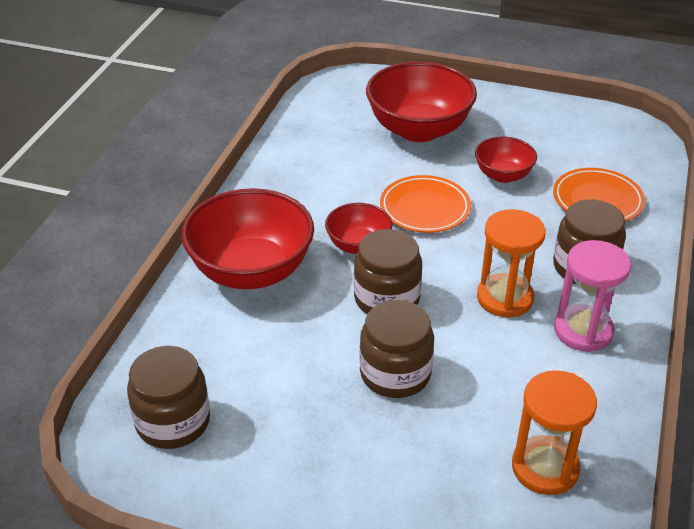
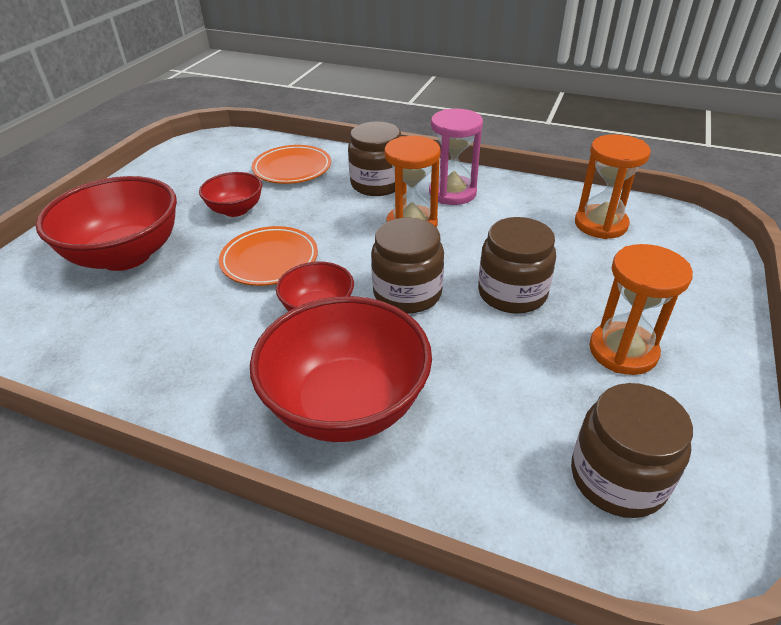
camera: 85 degrees left, 0 degrees up
(314, 450) = (623, 351): none -> orange hourglass

